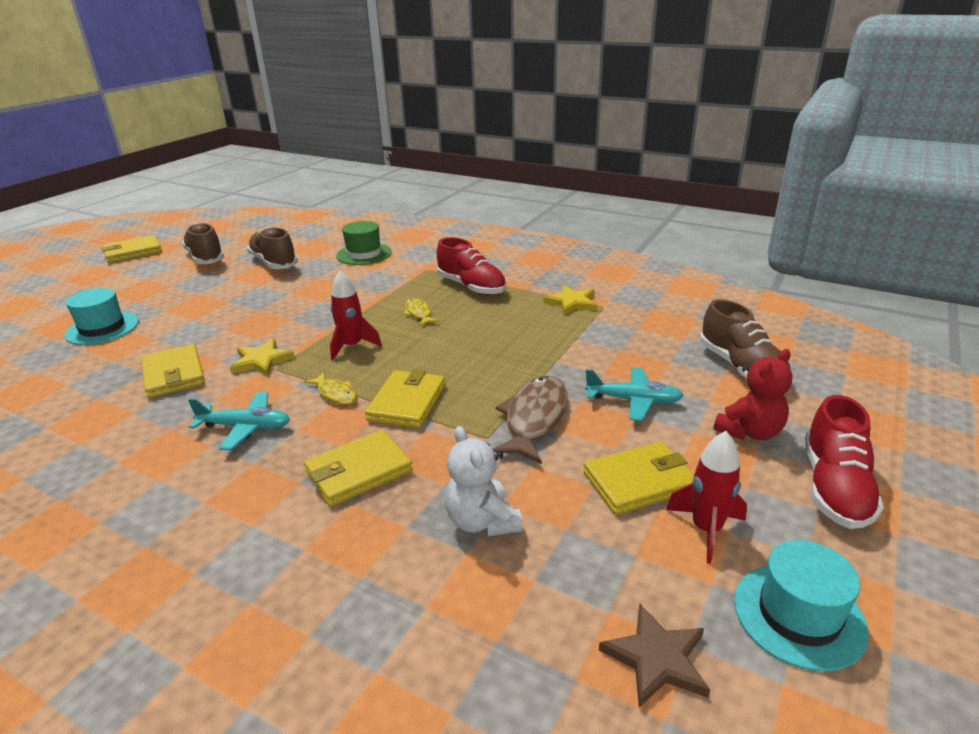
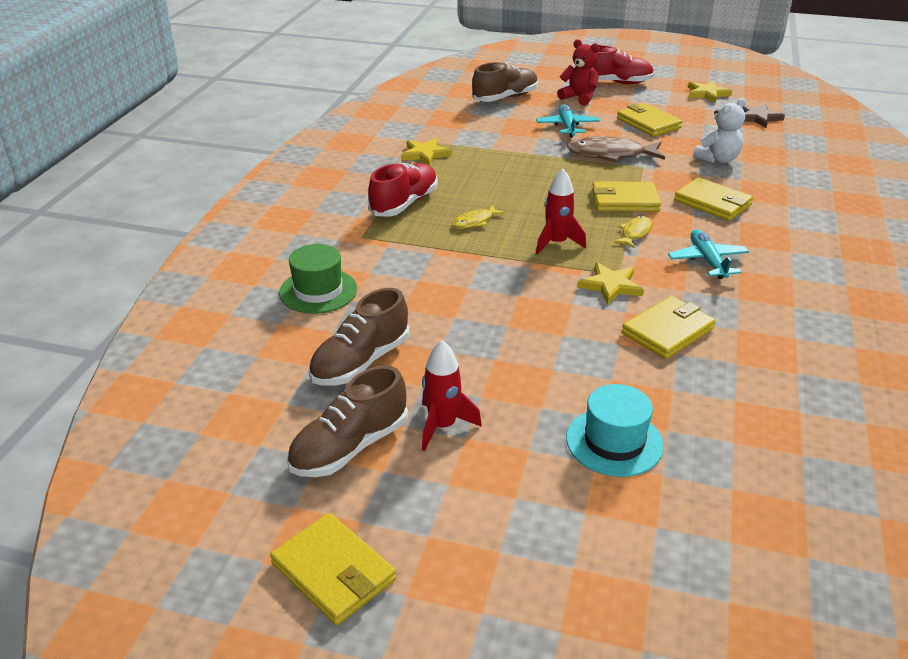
camera: 105 degrees left, 5 degrees up
(706, 529) = (671, 109): red rocket -> red rocket (442, 426)
(798, 615) = (707, 94): turquoise hat -> yellow star

